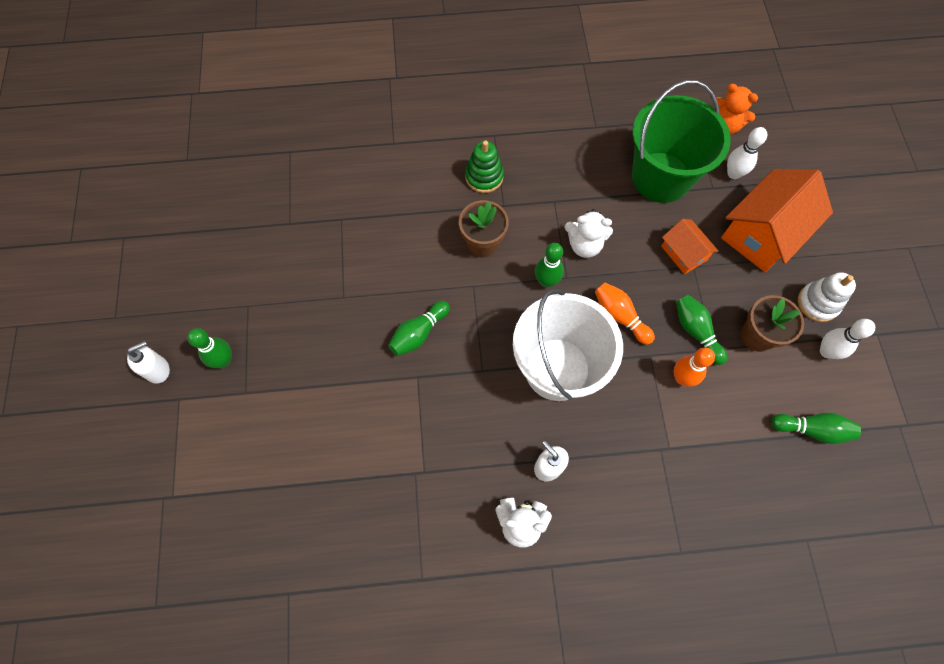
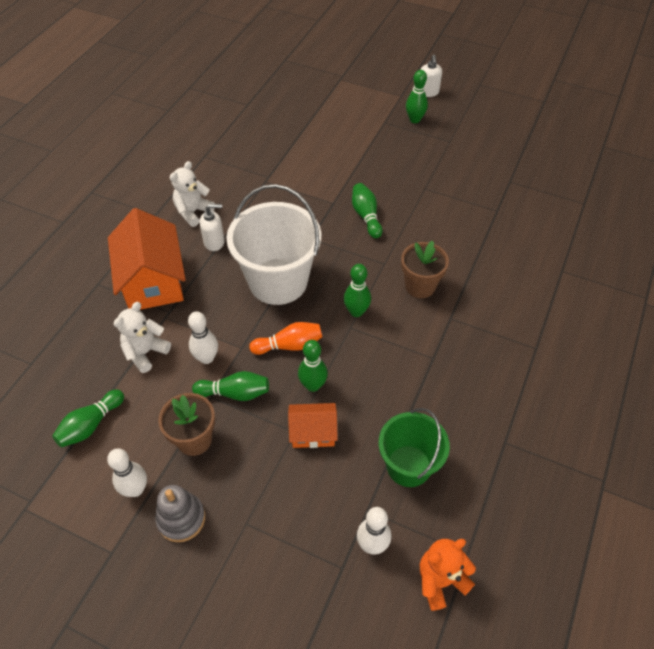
camera: 120 degrees right, 15 degrees down
(484, 177) = (489, 318): green stacking toy -> none
(584, 245) = (373, 356): white teddy bear -> white teddy bear (145, 352)
(644, 275) = (313, 385): none -> green bowling pin
(661, 177) = (408, 466): green bucket -> green bucket, size x0.64
(682, 378) = (206, 358): orange bowling pin -> white bowling pin
(763, 233) = (285, 522): orange house -> orange house (153, 281)
(818, 303) = (181, 518): white stacking toy -> grey stacking toy

